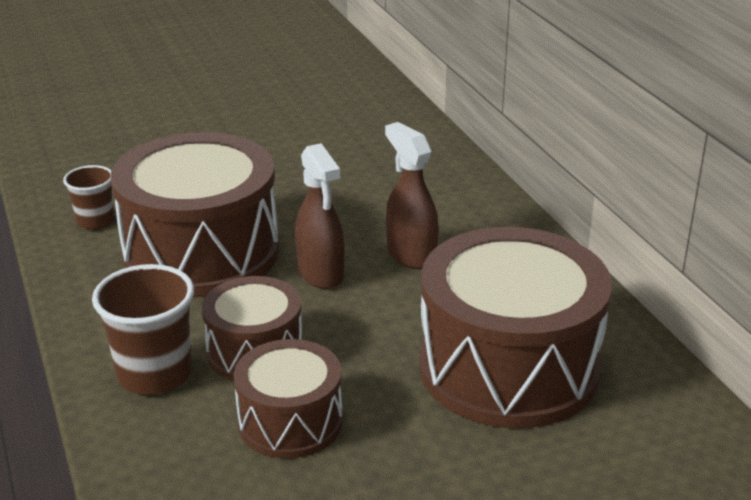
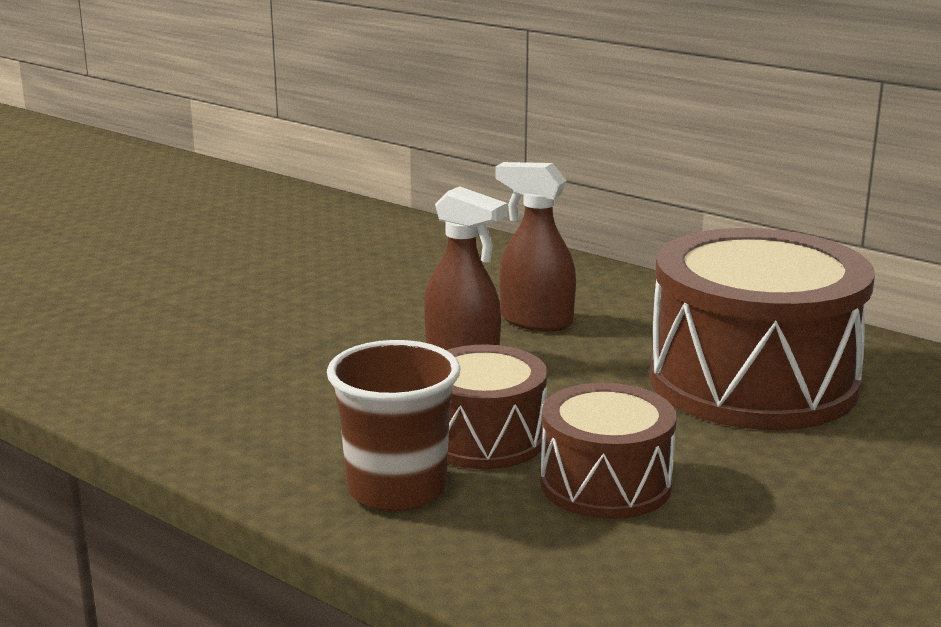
camera: 30 degrees left, 10 degrees down
(95, 221) = (123, 376): brown cup -> none
(201, 252) = (300, 373): brown drum -> none

